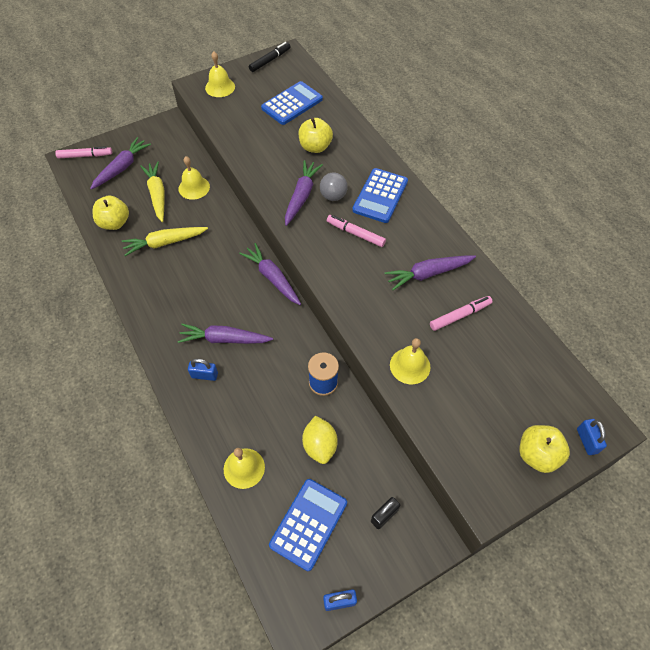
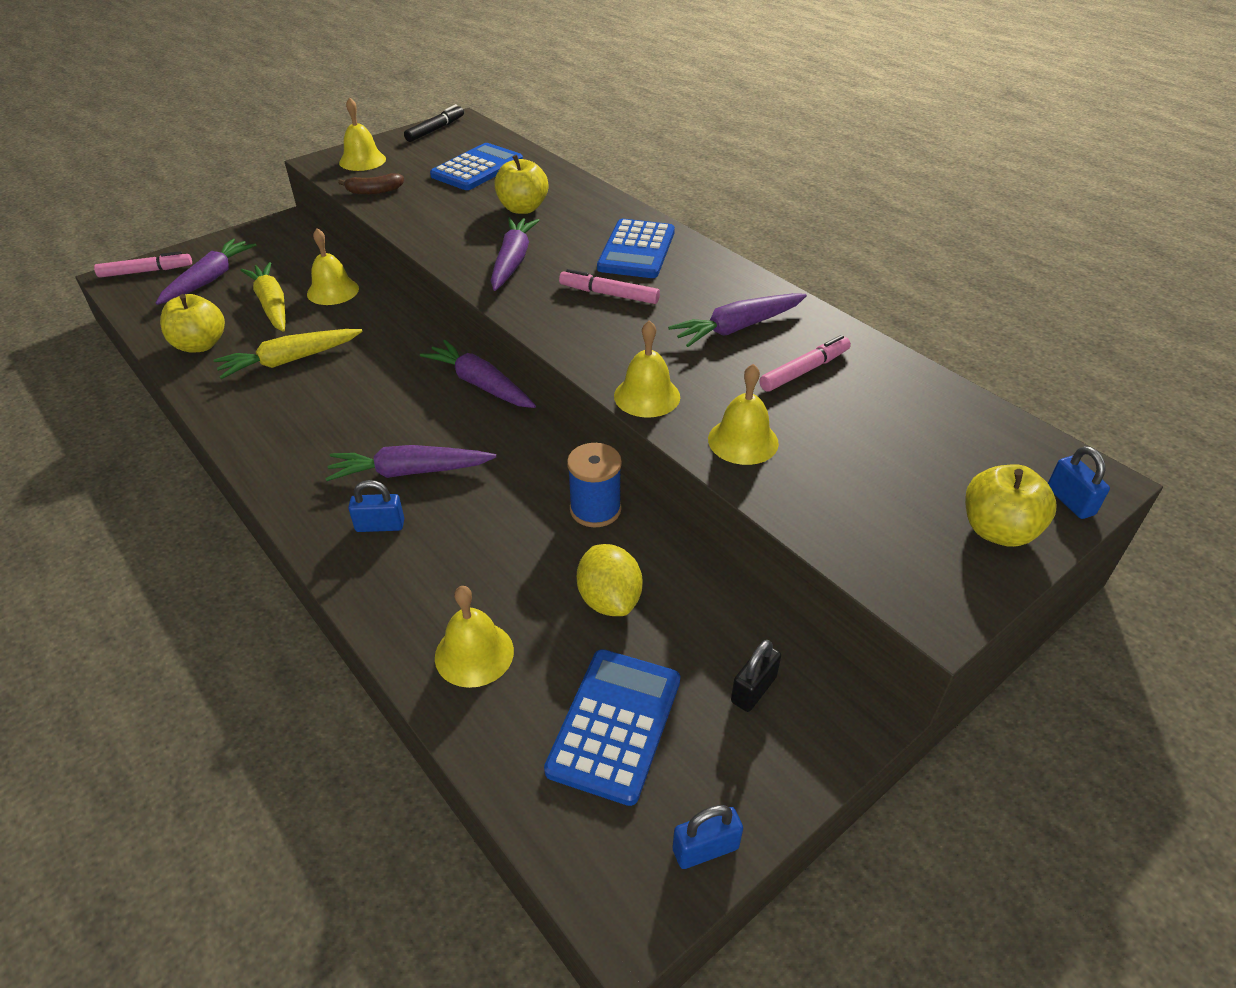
camera: 10 degrees left, 15 degrees down
(224, 119) = (374, 191): none -> brown banana
(333, 196) = (563, 257): grey ball -> none
(362, 322) = (647, 396): none -> yellow bell

